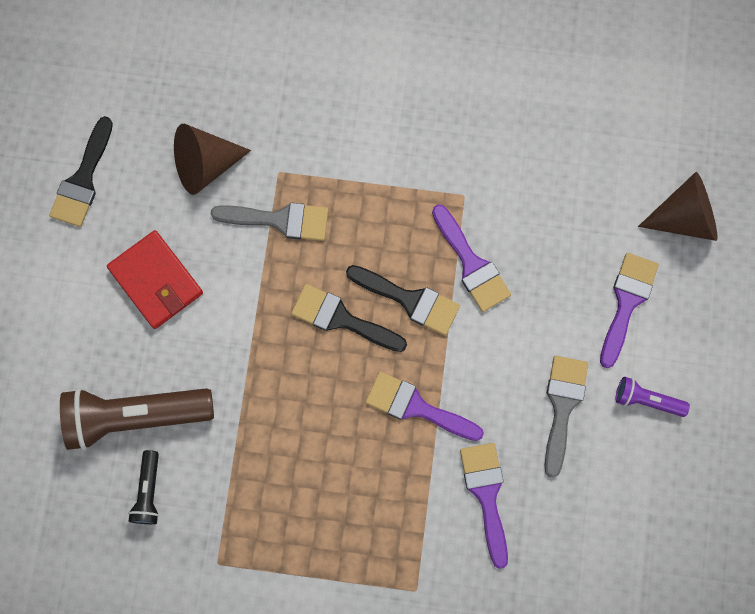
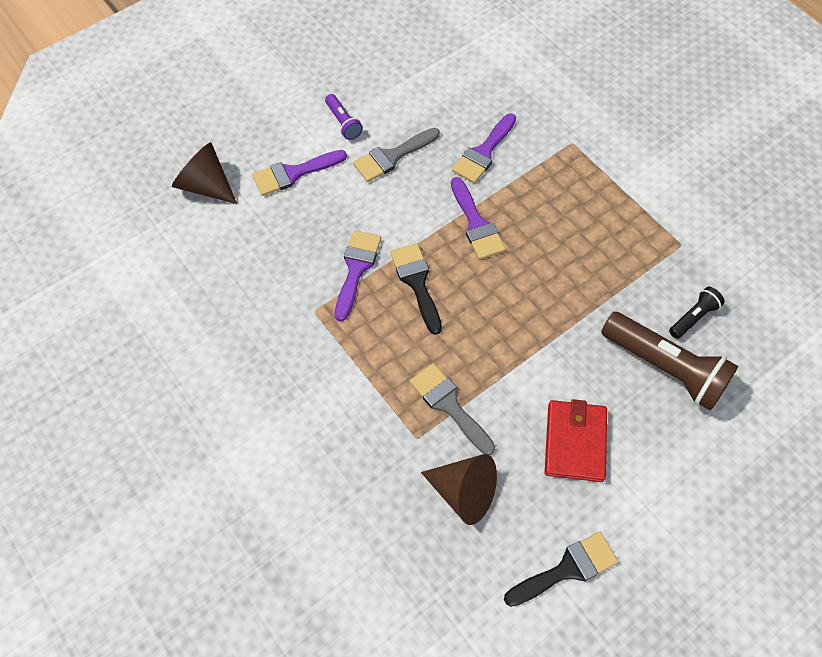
camera: 135 degrees left, 15 degrees down
(342, 319) = (471, 308): black brush -> none

